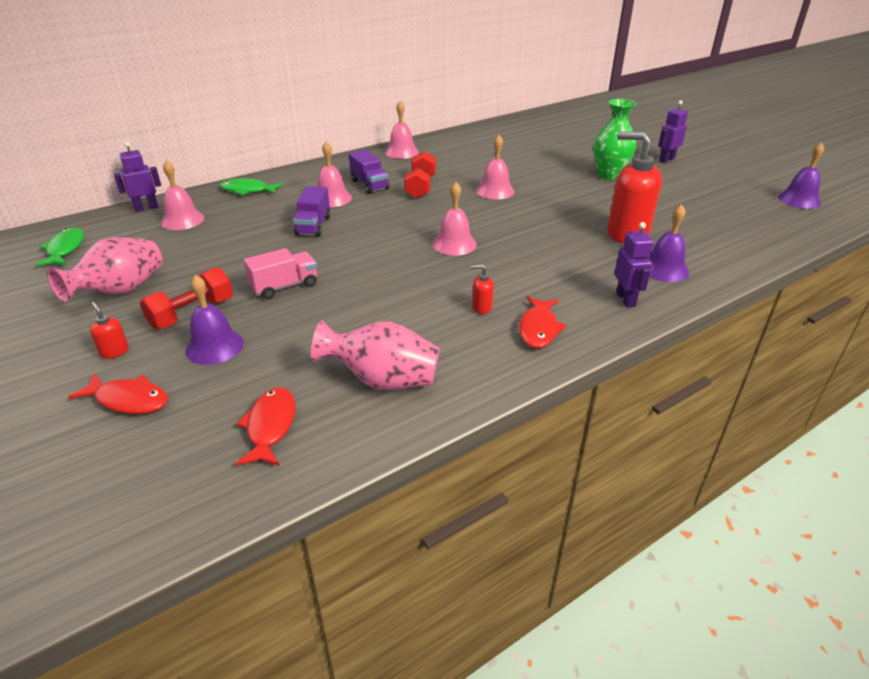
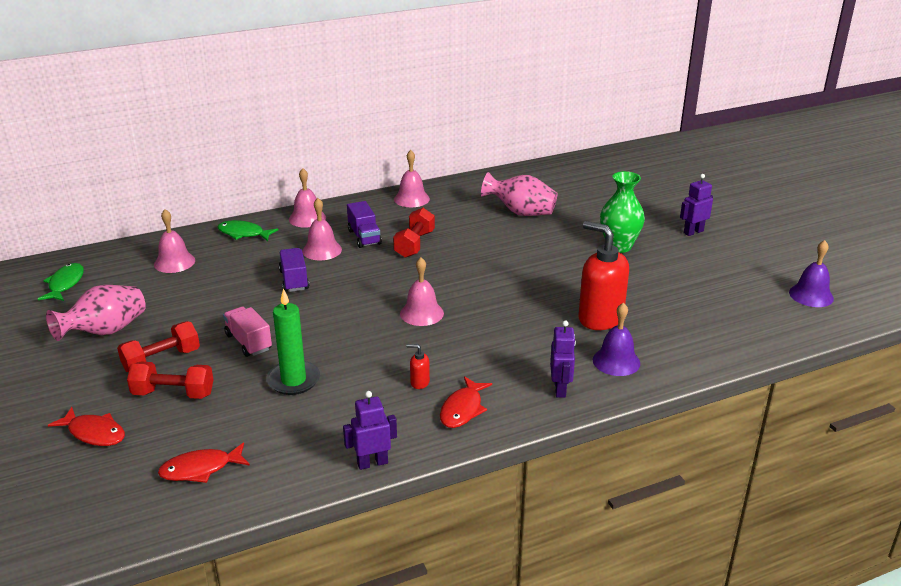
camera: 10 degrees right, 5 degrees down
(115, 351) = (90, 389): red soap dispenser -> none
(146, 208) = (144, 246): purple robot -> purple robot (372, 463)
(214, 346) = (173, 394): purple bell -> red dumbbell
(270, 426) = (200, 469): red fish -> red fish turned 120 degrees counterclockwise
(284, 286) = (248, 342): pink truck -> pink truck turned 105 degrees counterclockwise
(313, 226) = (294, 280): purple truck -> purple truck turned 150 degrees clockwise
(346, 319) = (293, 380): none -> green candle
(382, 380) = (305, 441): pink vase -> pink vase (521, 212)
(495, 191) = (488, 255): pink bell -> pink bell (307, 218)

